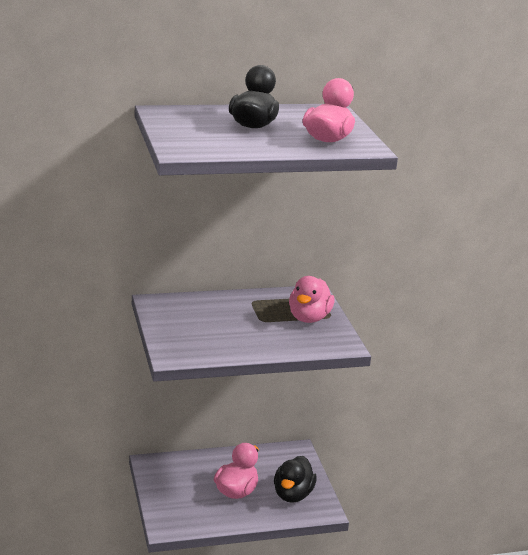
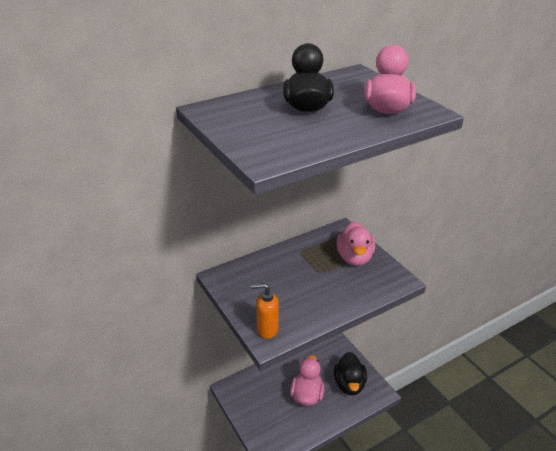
camera: 15 degrees left, 10 degrees up
(176, 349) = (267, 329): none -> orange soap dispenser

